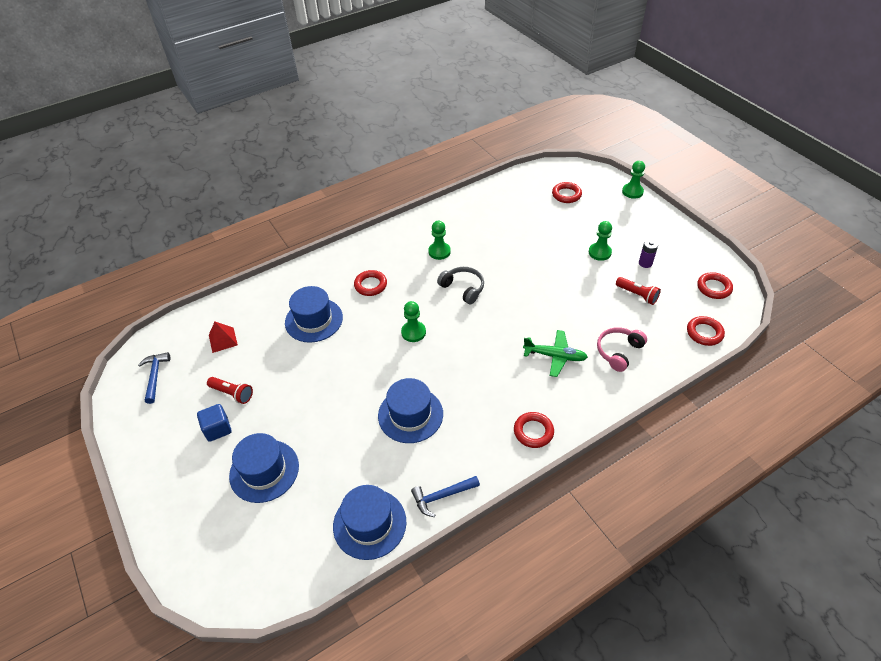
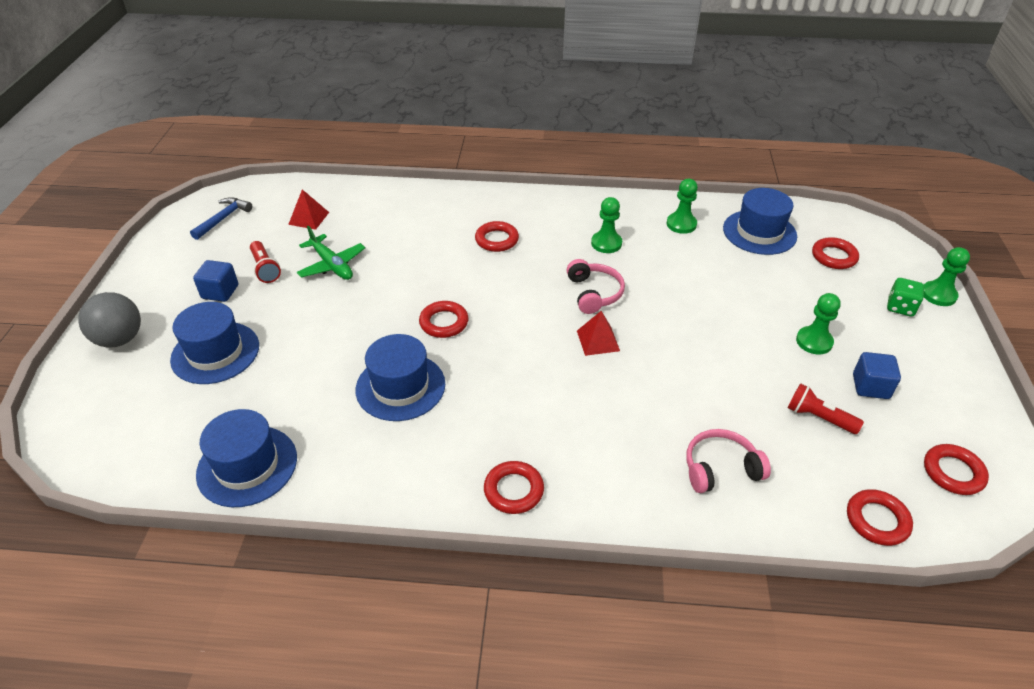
camera: 35 degrees right, 5 degrees down
(180, 507) = (120, 339): none -> grey ball
(314, 320) = (406, 243): blue hat -> blue hat (759, 232)
(394, 359) = (444, 322): none -> red ring
(413, 332) = (491, 308): green pawn -> green pawn (681, 224)
(442, 496) = (343, 489): blue hammer -> none
(463, 288) = (594, 293): grey headphones -> pink headphones
(493, 317) = (598, 340): none -> red pyramid
(555, 356) = (629, 425): green plane -> green plane (332, 265)
(621, 209) = (900, 307): none -> green dice
(637, 295) = (818, 418): red flashlight -> red flashlight turned 135 degrees clockwise
(645, 263) = (870, 386): purple battery -> blue cube

